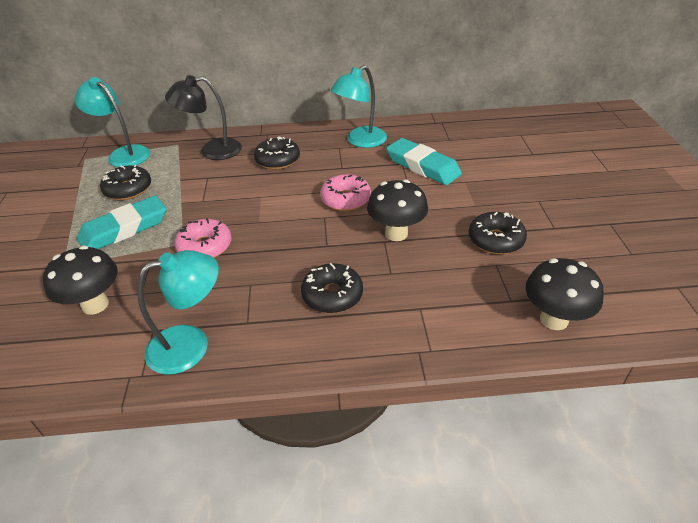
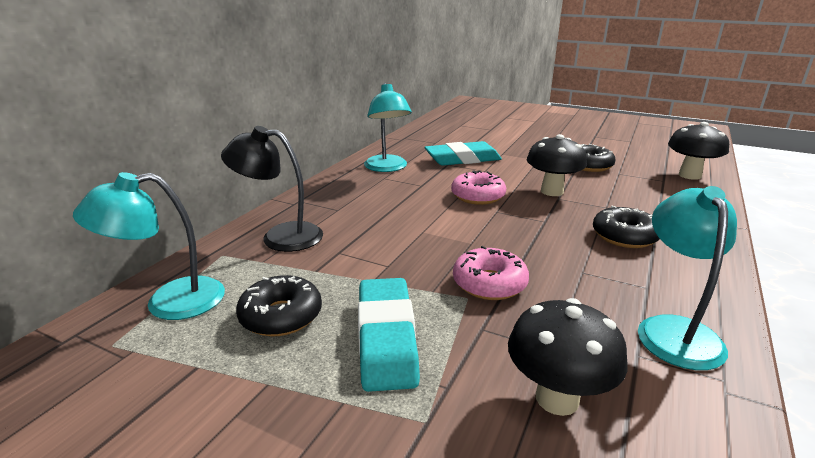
camera: 60 degrees left, 15 degrees down
(212, 150) = (280, 236): black lamp -> black lamp turned 75 degrees clockwise
(277, 160) = (362, 207): black donut -> none

